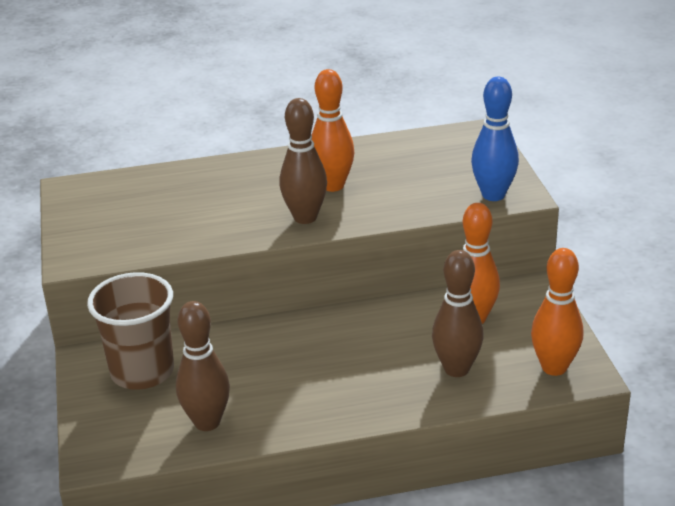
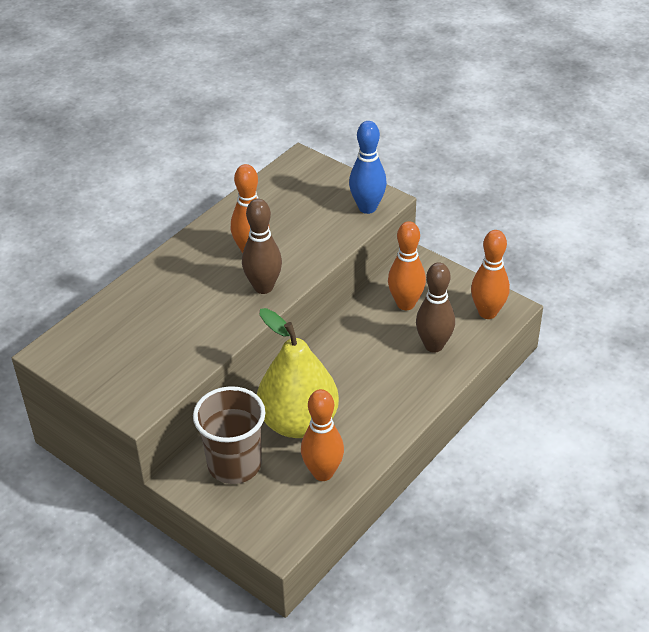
camera: 40 degrees left, 10 degrees up
(207, 422) = (323, 473): brown bowling pin -> orange bowling pin
(241, 367) = (298, 422): none -> yellow pear

